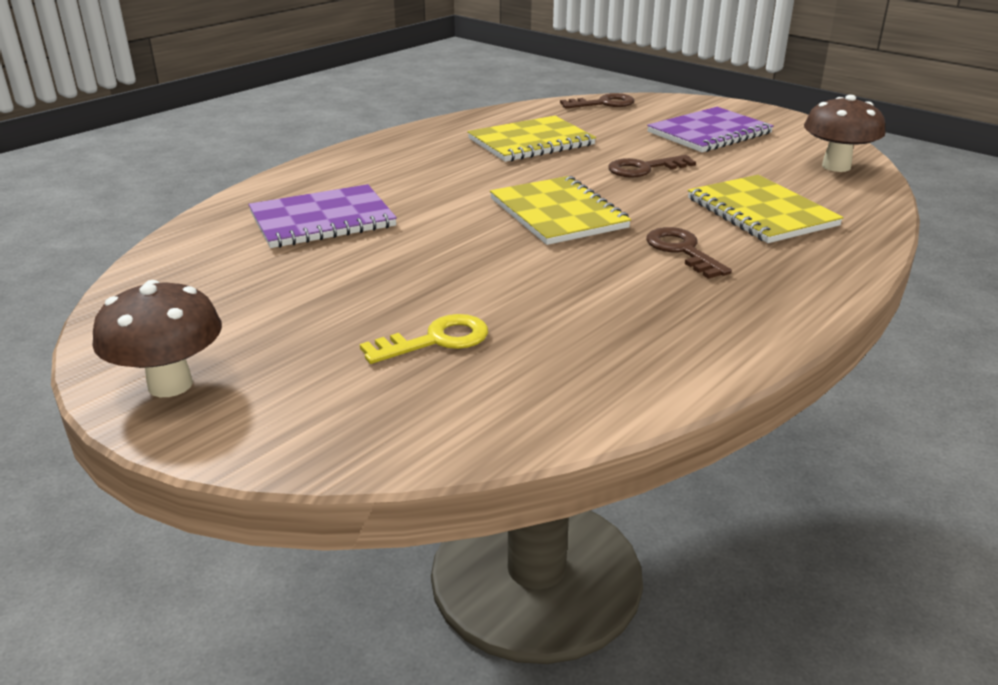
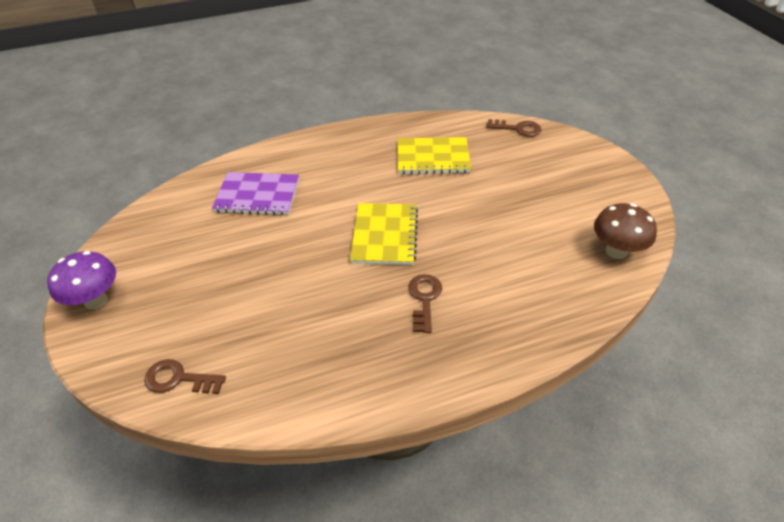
camera: 30 degrees right, 15 degrees up
(170, 384) = (96, 300): brown mushroom -> purple mushroom
(436, 340) = (228, 320): yellow key -> none
(644, 168) = (478, 208): brown key -> brown key (179, 379)
(709, 133) = (560, 183): purple notebook -> none
(761, 212) = (512, 281): yellow notebook -> none

